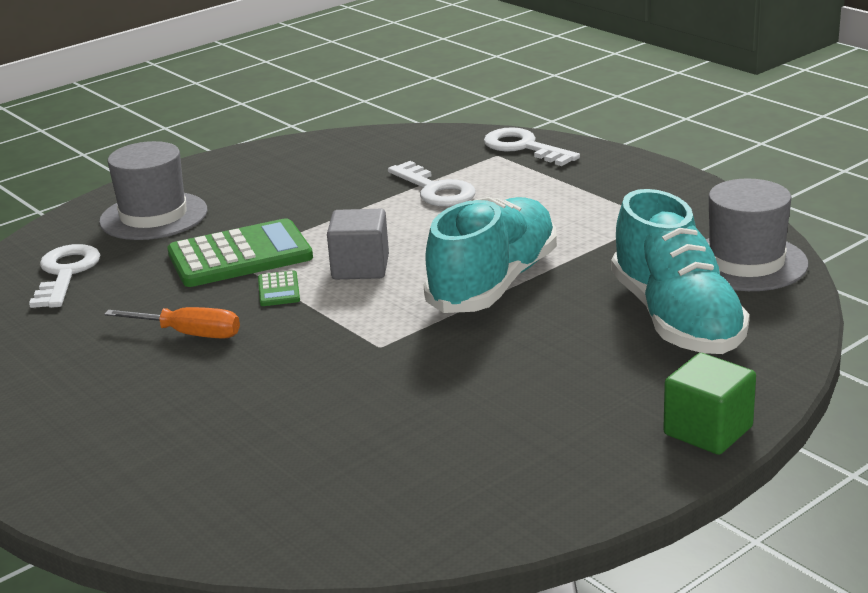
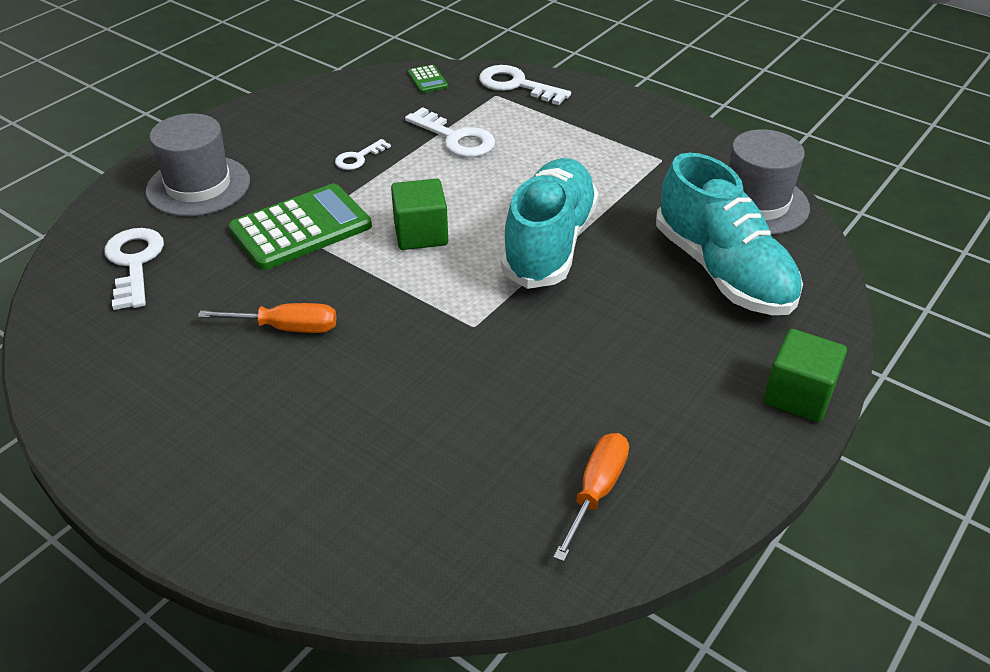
camera: 15 degrees left, 15 degrees up
(279, 290) = (353, 266): green calculator -> green calculator (427, 80)
(324, 201) = (358, 158): none -> white key
(360, 267) = (421, 234): grey cube -> green cube
(443, 490) = (596, 492): none -> orange screwdriver

